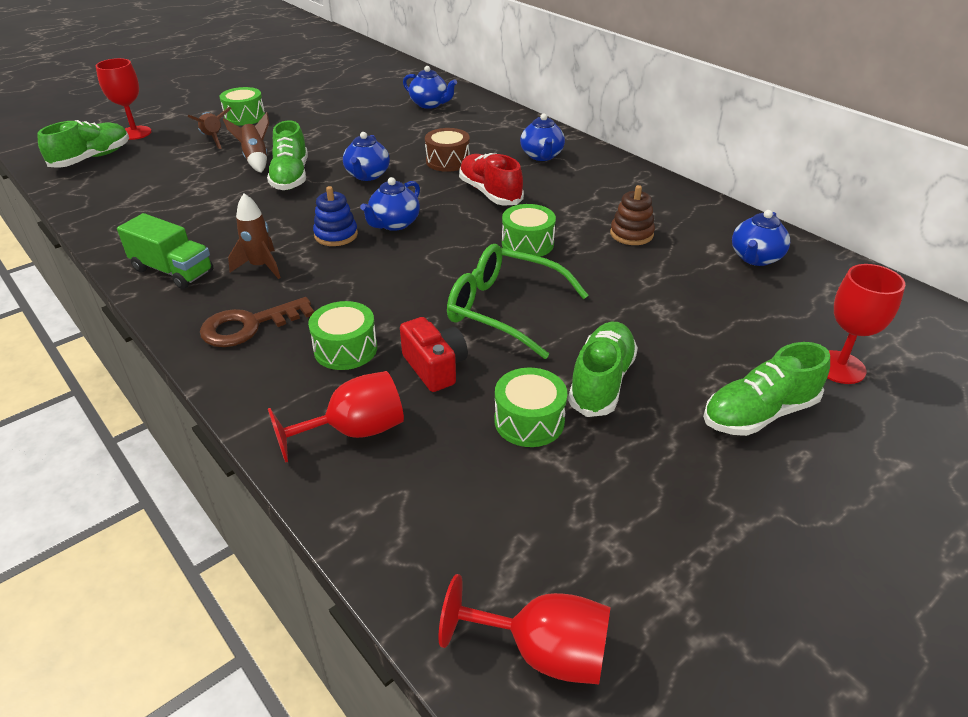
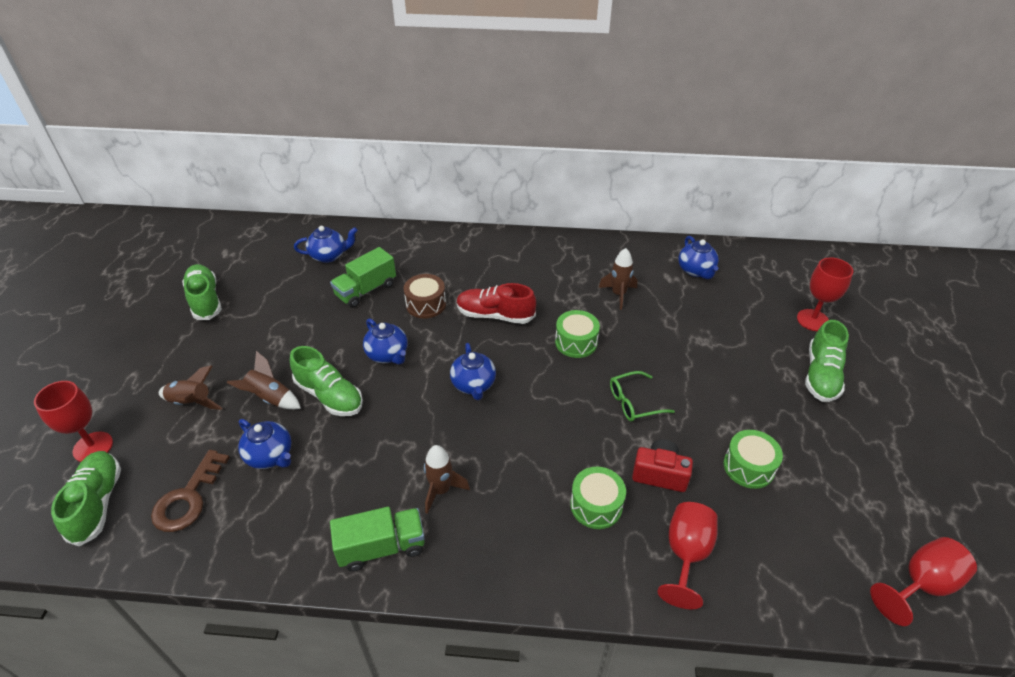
camera: 45 degrees left, 5 degrees up
(245, 117) = (182, 361): green drum -> none
(249, 326) = (512, 542): brown key -> brown key (188, 498)
(336, 235) = (449, 423): blue stacking toy -> none
(419, 134) = (366, 290): none -> green truck
(504, 309) = (634, 402): green glasses -> green glasses, size x0.59
(542, 156) = (481, 261): blue teapot -> blue teapot (270, 456)
(601, 381) = (742, 412): green shoe -> green shoe (205, 300)
(631, 234) = (618, 294): brown stacking toy -> brown rocket

